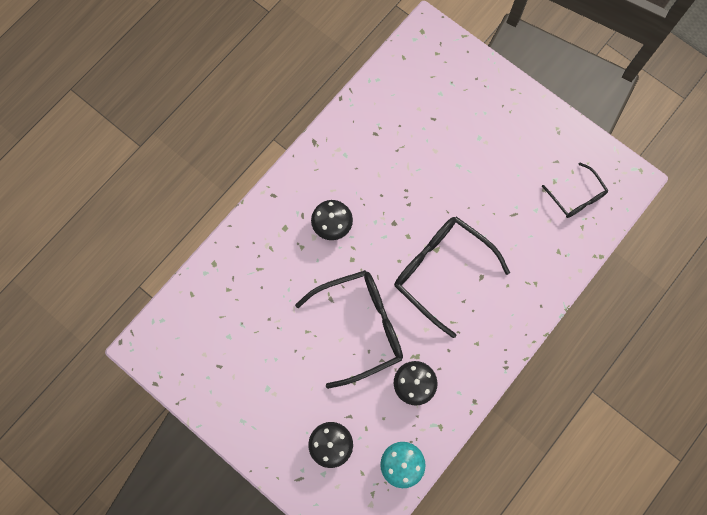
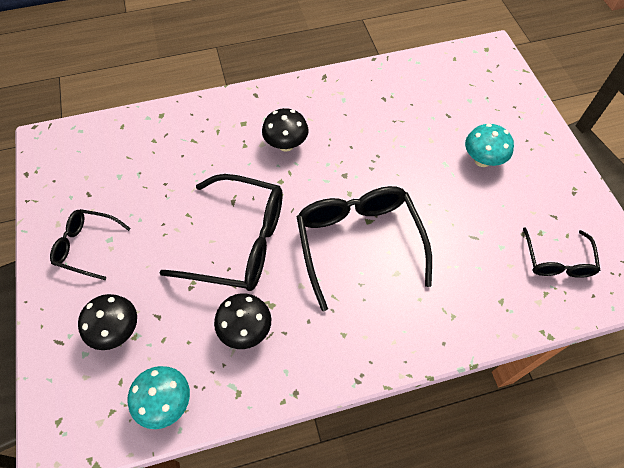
camera: 35 degrees right, 15 degrees down
(256, 404) = (87, 246): none -> black glasses
(482, 145) = (482, 160): none -> turquoise mushroom

